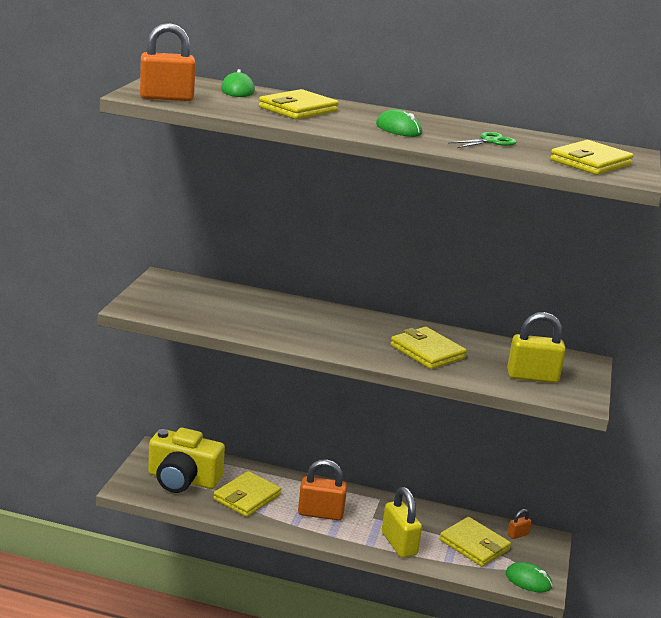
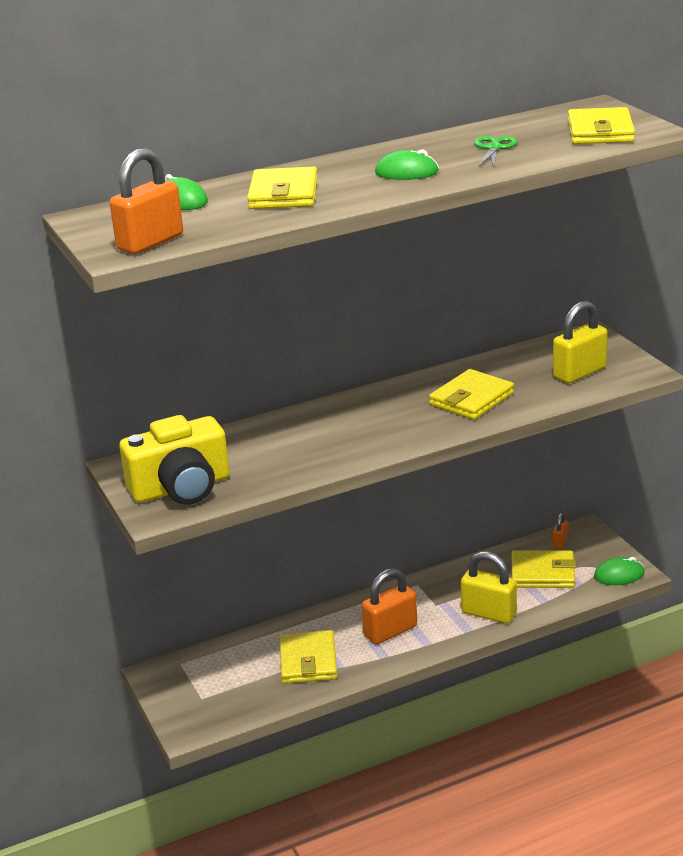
camera: 35 degrees left, 5 degrees up
(182, 479) = (226, 685): yellow camera -> yellow camera (181, 488)
(427, 352) = (471, 399): yellow wallet -> yellow wallet turned 60 degrees counterclockwise

